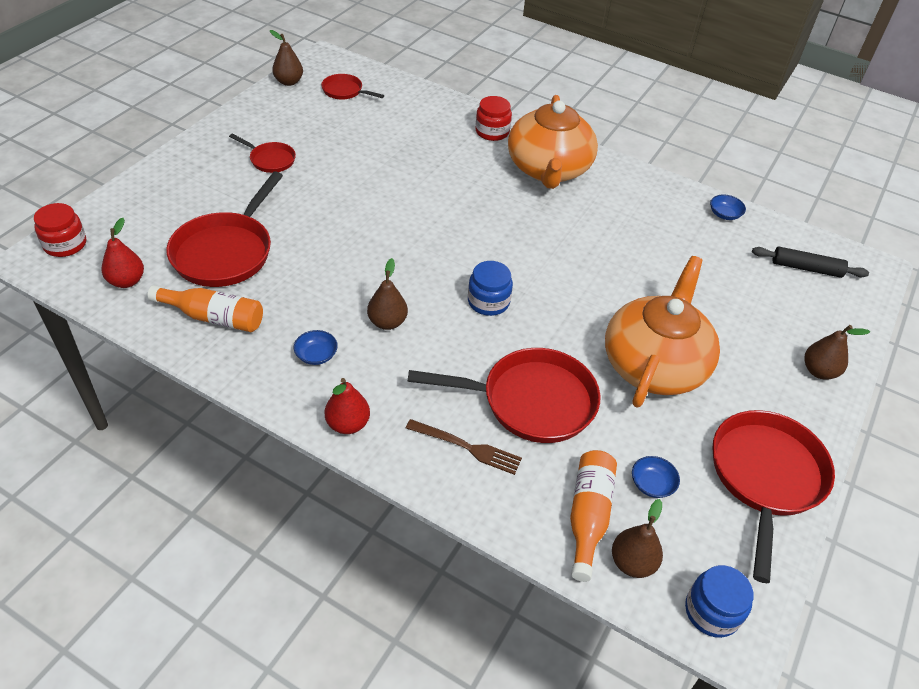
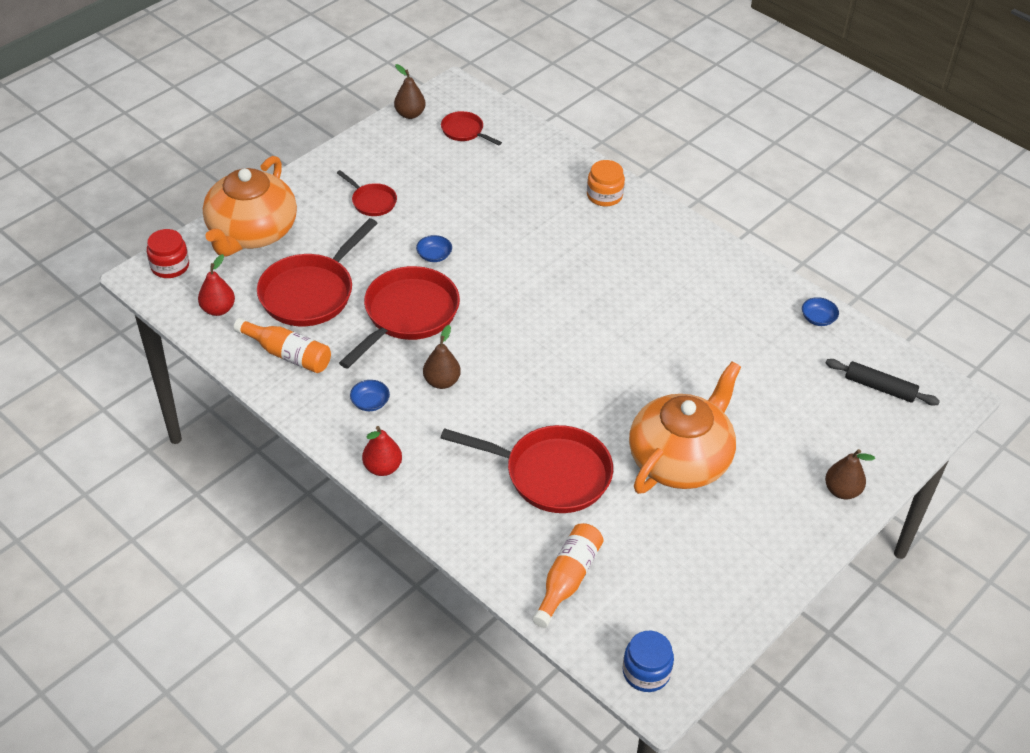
camera: 15 degrees right, 0 degrees up
(467, 447) = (481, 504): brown fork -> none
(488, 302) = (542, 376): blue jar -> none
(492, 132) = (604, 195): red jar -> orange jar
(548, 169) = (649, 245): orange teapot -> orange teapot (252, 232)
(632, 563) = (592, 622): brown pear -> none
(652, 484) = (635, 563): blue bowl -> blue bowl (434, 255)
(765, 477) = (743, 575): red pan -> red pan (407, 315)

